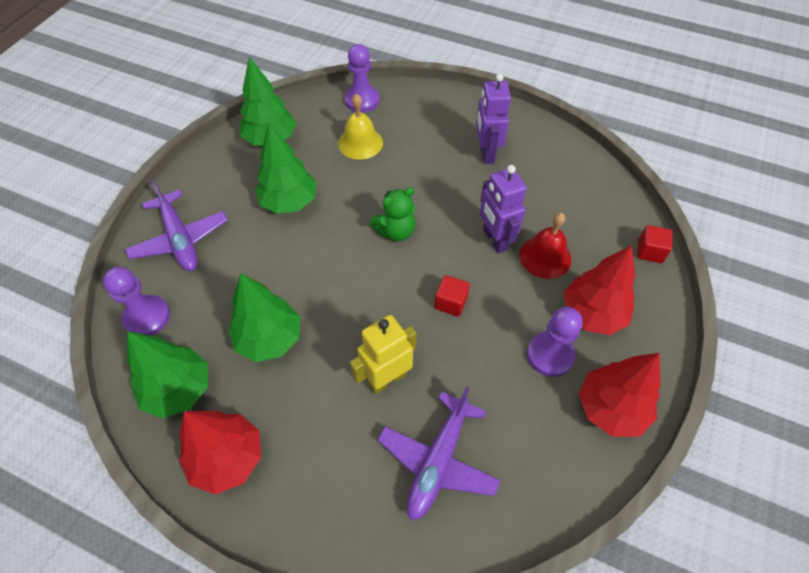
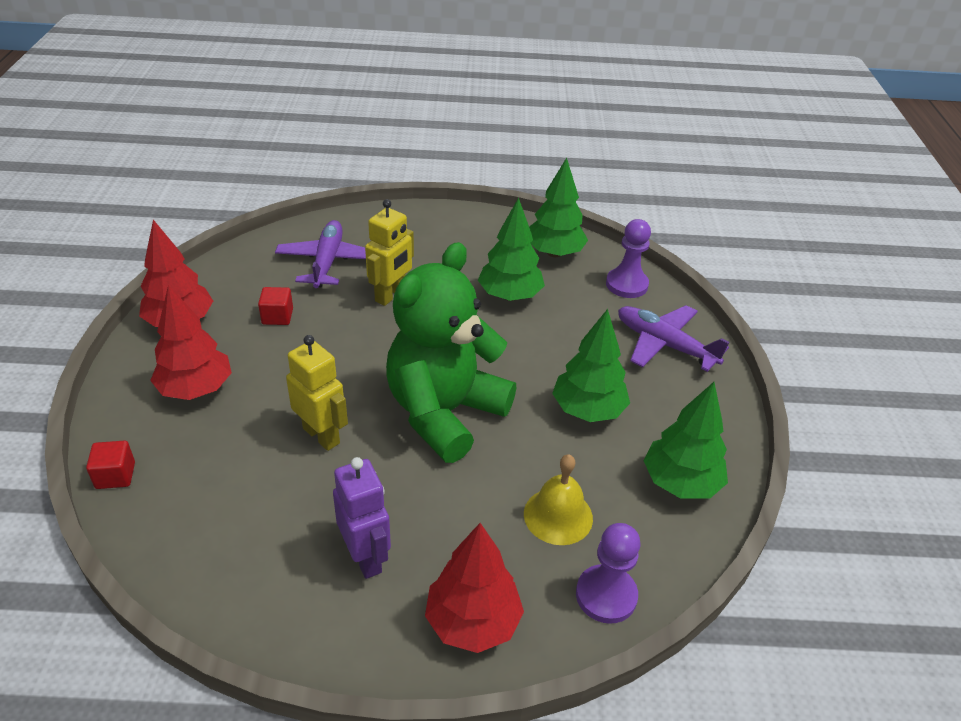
camera: 155 degrees right, 15 degrees down
(227, 458) = (485, 231): red tree -> red tree (473, 622)
(395, 231) = (444, 413): green teddy bear -> green teddy bear, size x2.25
(451, 302) = (353, 362): red cube -> red cube (277, 316)
(494, 240) = (321, 435): purple robot -> yellow robot
(545, 257) = (255, 433): red bell -> none
(550, 355) = (241, 345): purple pawn -> none

